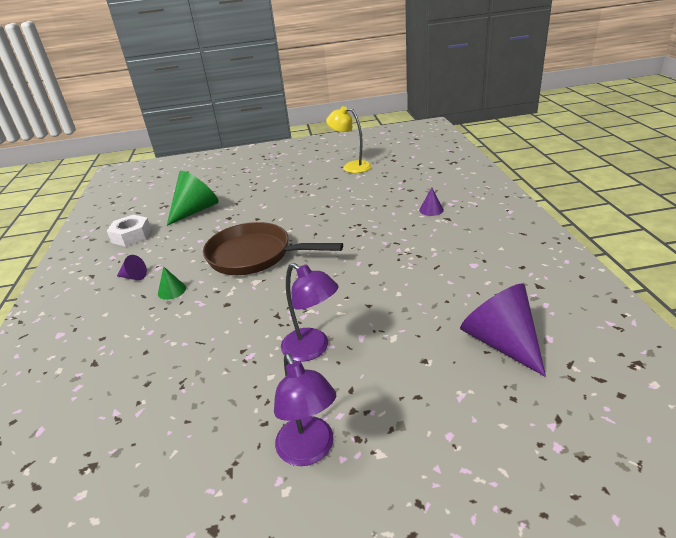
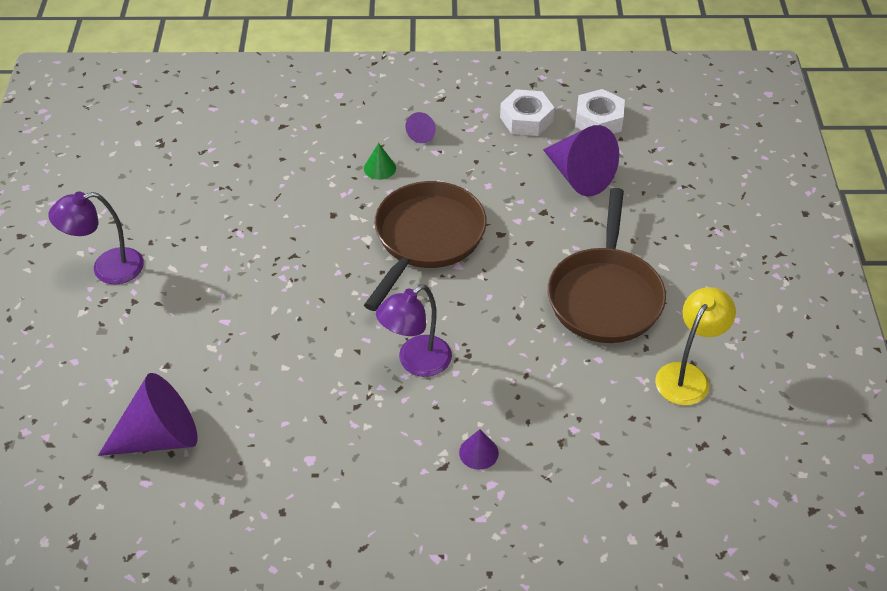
camera: 95 degrees right, 15 degrees up
(141, 211) = (599, 120): none -> white nut
(195, 210) = (579, 176): green cone -> purple cone
(300, 191) = (605, 296): none -> brown pan
(312, 349) = (225, 280): purple lamp -> purple lamp (416, 362)

